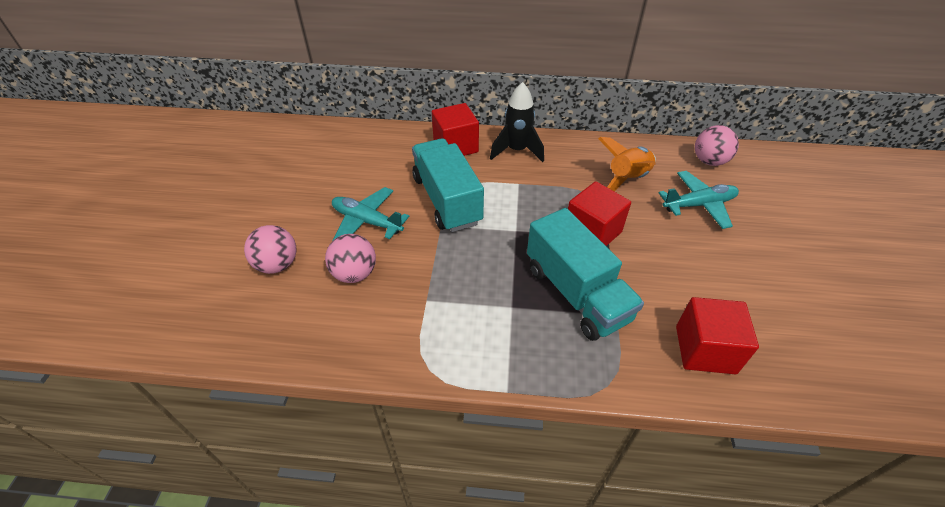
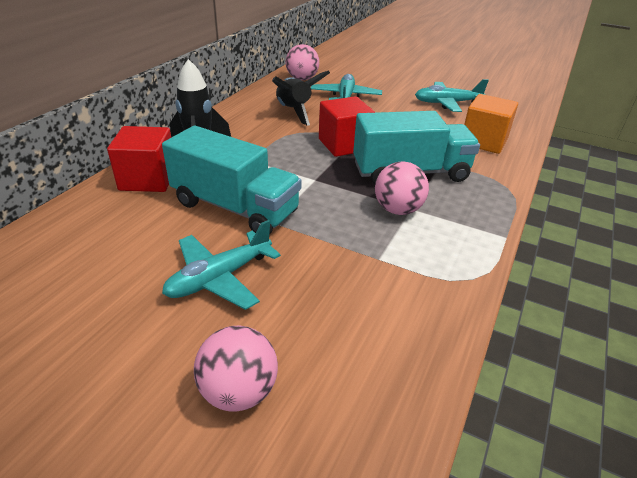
camera: 70 degrees left, 10 degrees down
(355, 274) = (307, 308): pink ball -> pink ball (398, 210)
(447, 200) = (235, 208): turquoise truck -> turquoise truck turned 150 degrees counterclockwise
(627, 180) = (294, 112): orange rocket -> black rocket
(705, 349) = (483, 141): red cube -> orange cube
(782, 296) = (447, 103): none -> turquoise plane

